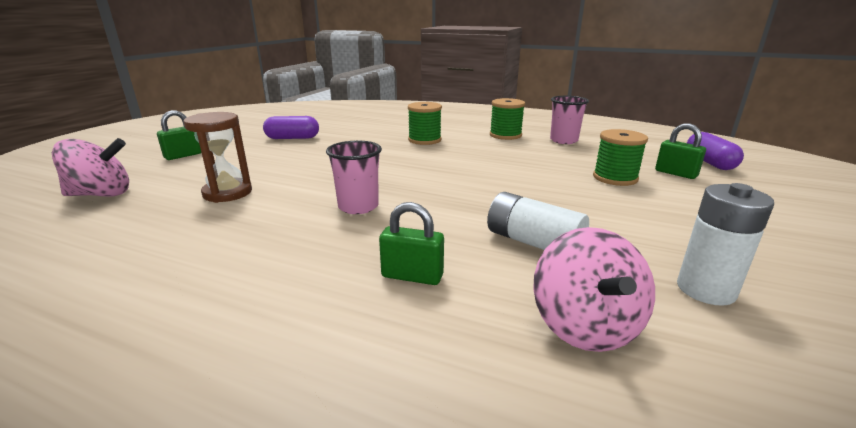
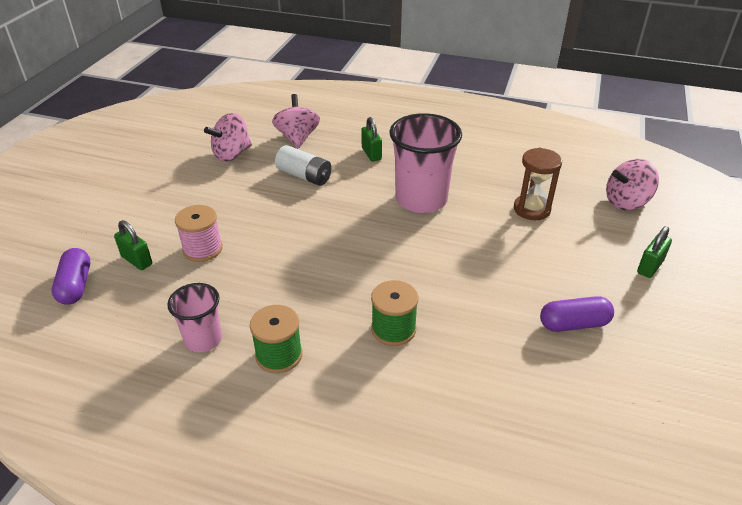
camera: 175 degrees right, 15 degrees up
(358, 207) = (421, 200): pink cup -> pink cup, size x1.78
(412, 276) = (371, 154): green padlock -> green padlock turned 60 degrees clockwise
(615, 178) = (202, 249): green spool -> pink spool
(705, 290) = (232, 154): white battery -> pink spinning top

